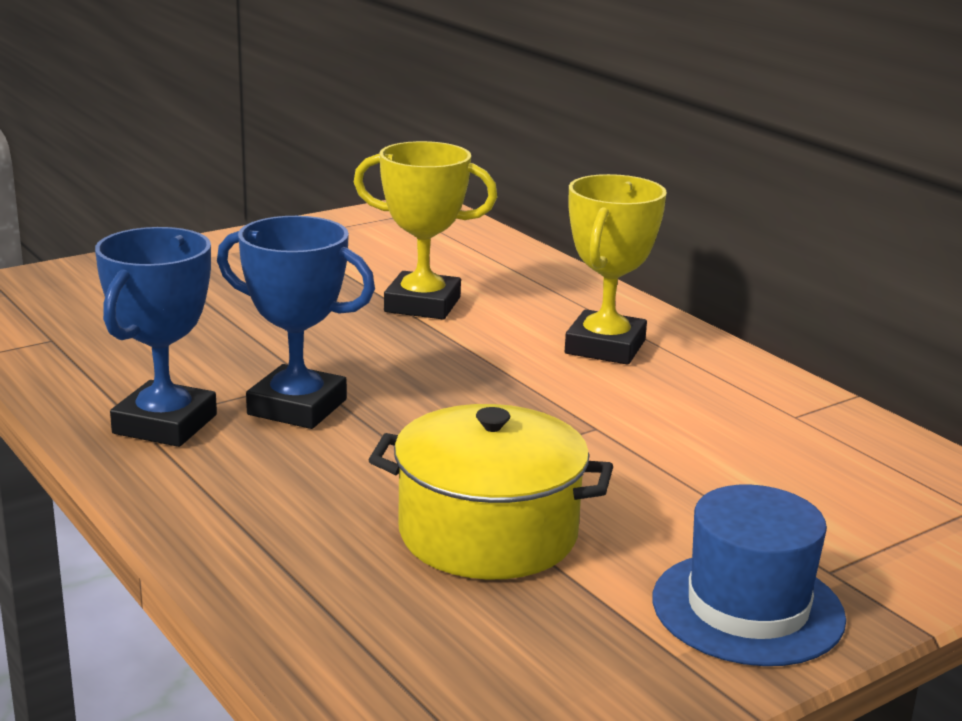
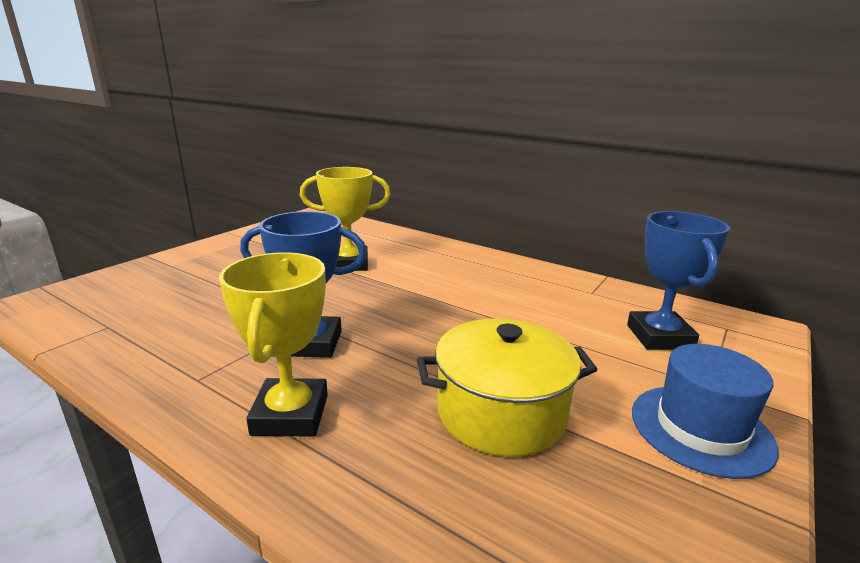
camera: 20 degrees left, 0 degrees up
(165, 424) = (221, 376): blue trophy -> blue trophy (659, 337)
(605, 347) = (465, 271): yellow trophy -> yellow trophy (290, 415)

